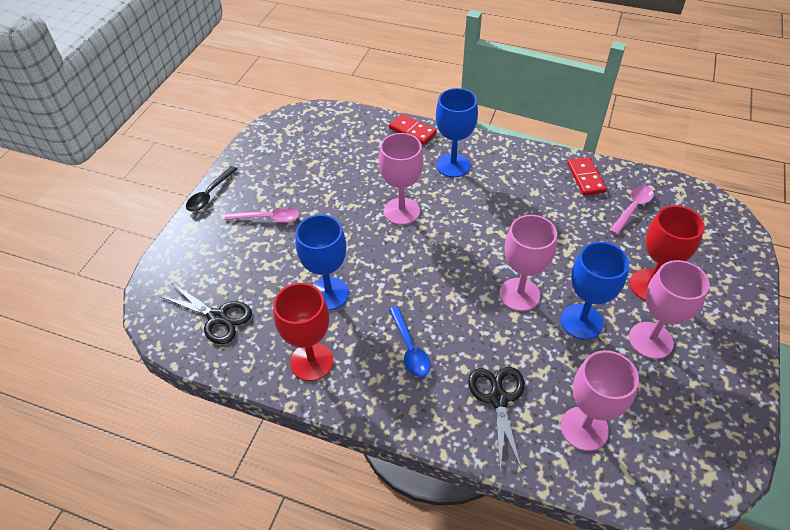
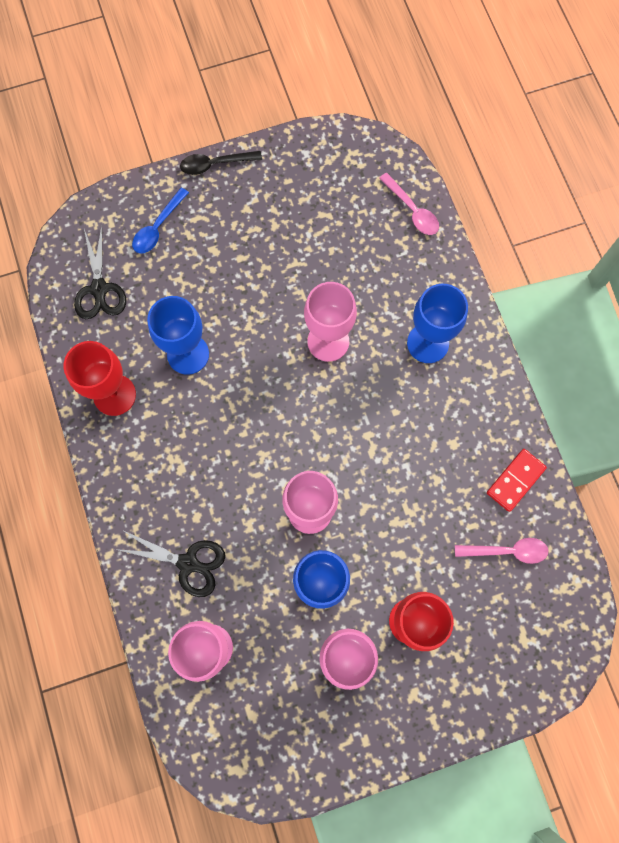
camera: 50 degrees right, 25 degrees up
(268, 218) = (228, 236): pink spoon -> pink spoon (412, 210)
(409, 348) = (184, 460): blue spoon -> blue spoon (158, 227)
(412, 131) = (445, 270): red domino -> none
(498, 399) = (188, 563): black scissors -> black scissors turned 60 degrees clockwise

